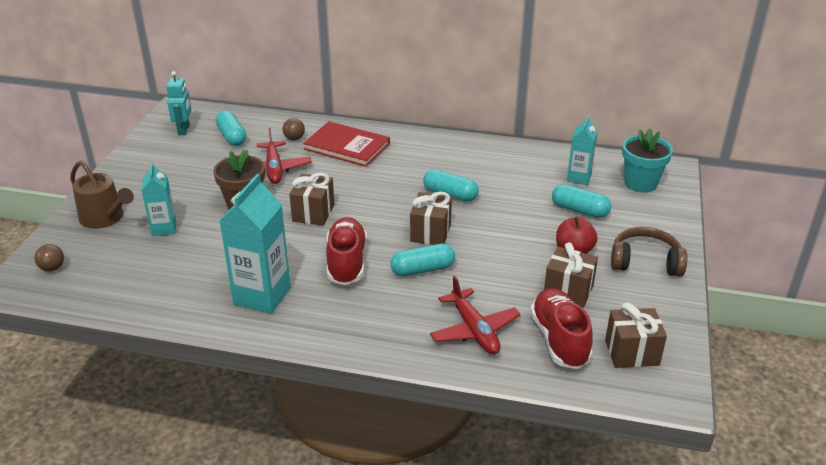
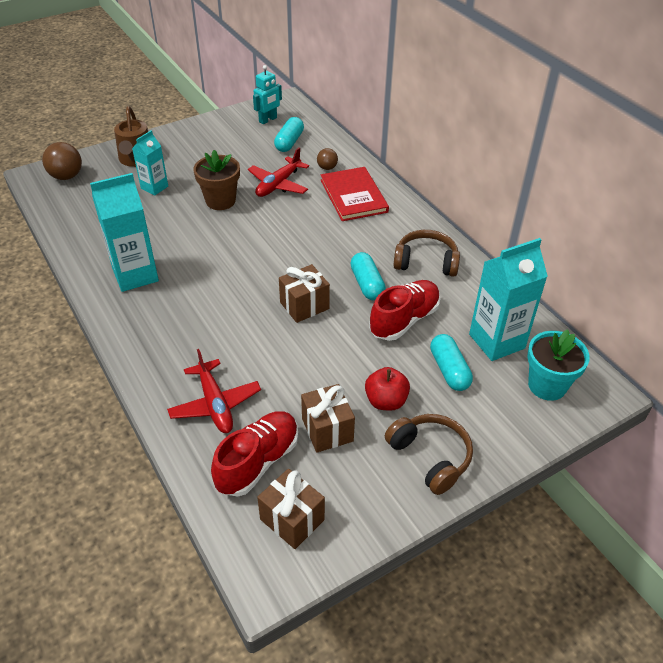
camera: 45 degrees right, 10 degrees up
(52, 268) = (66, 176): brown ball -> brown ball, size x1.71
(313, 213) = (252, 235): brown gift -> none
(346, 262) = (216, 288): red shoe -> red shoe (404, 320)
(422, 269) = (254, 330): turquoise capsule -> none
(465, 159) = (426, 262): none -> brown headphones
(474, 330) = (215, 404): red plane -> red plane turned 45 degrees counterclockwise
(579, 178) = (496, 341): turquoise carton -> turquoise carton, size x1.69

